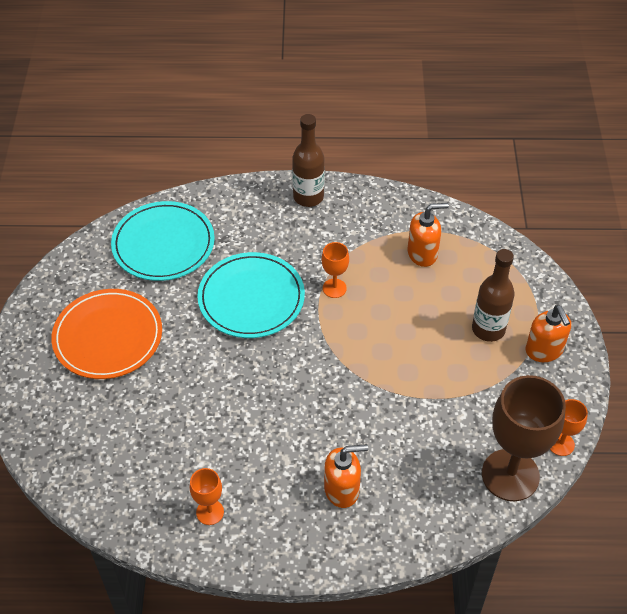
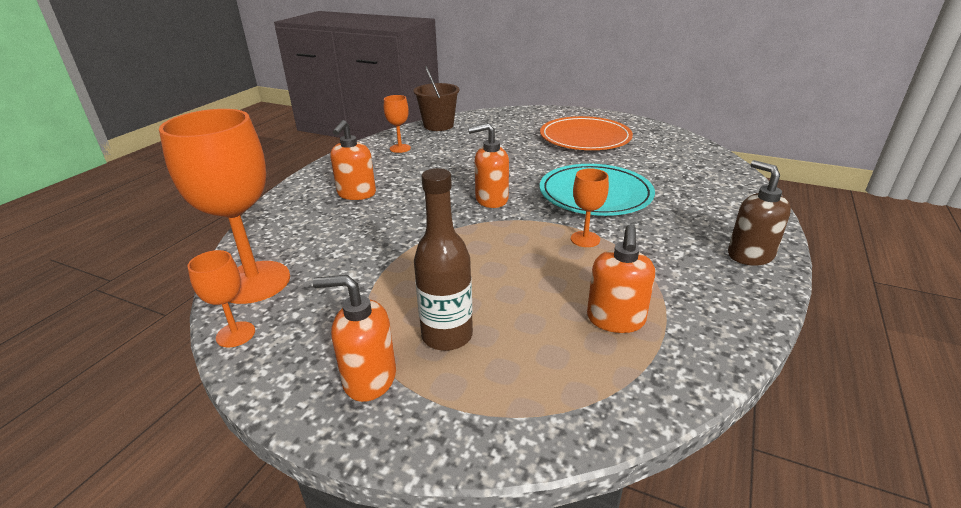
camera: 115 degrees right, 20 degrees down
(115, 506) = (438, 125): none -> brown bucket
(163, 244) = (684, 168): turquoise plate -> none
(299, 371) = (491, 200): none -> orange soap dispenser
(308, 197) = (750, 255): brown bottle -> brown soap dispenser
(510, 475) = (254, 282): brown goblet -> orange goblet

